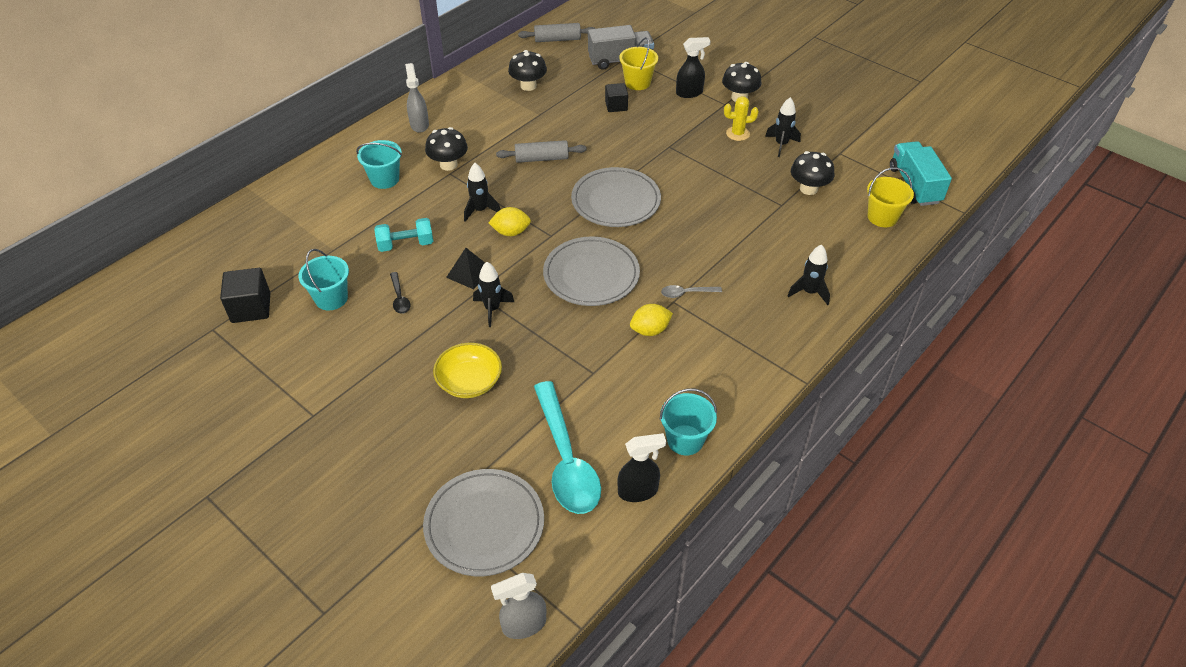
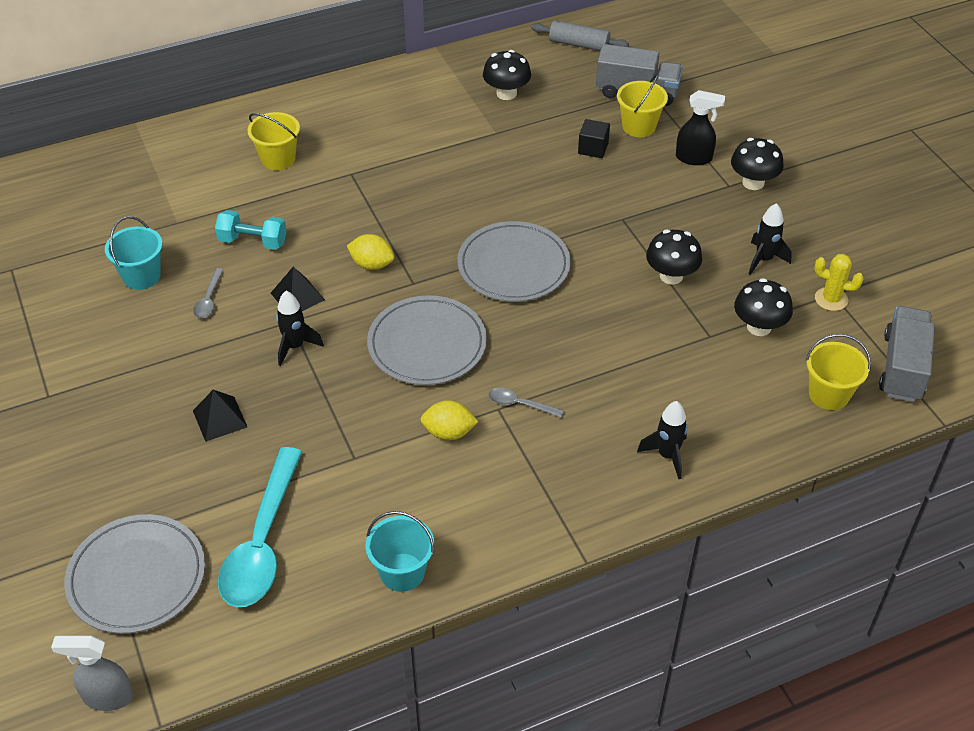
camera: 25 degrees right, 0 degrees up
(251, 308) = (59, 259): black cube -> none
(384, 179) = (278, 159): turquoise bucket -> yellow bucket
(399, 298) = (209, 299): black spoon -> grey spoon
(419, 124) = (355, 105): grey spray bottle -> none
(448, 164) = (356, 163): black mushroom -> black mushroom (671, 276)
(469, 382) = (220, 419): yellow bowl -> black pyramid
(480, 210) = (355, 228): black rocket -> none
(541, 159) = (463, 188): grey rolling pin -> none
(638, 491) = (314, 608): black spray bottle -> none
(737, 134) = (718, 228): yellow cactus -> yellow cactus (831, 299)
(914, 185) = (902, 367): turquoise truck -> grey truck

